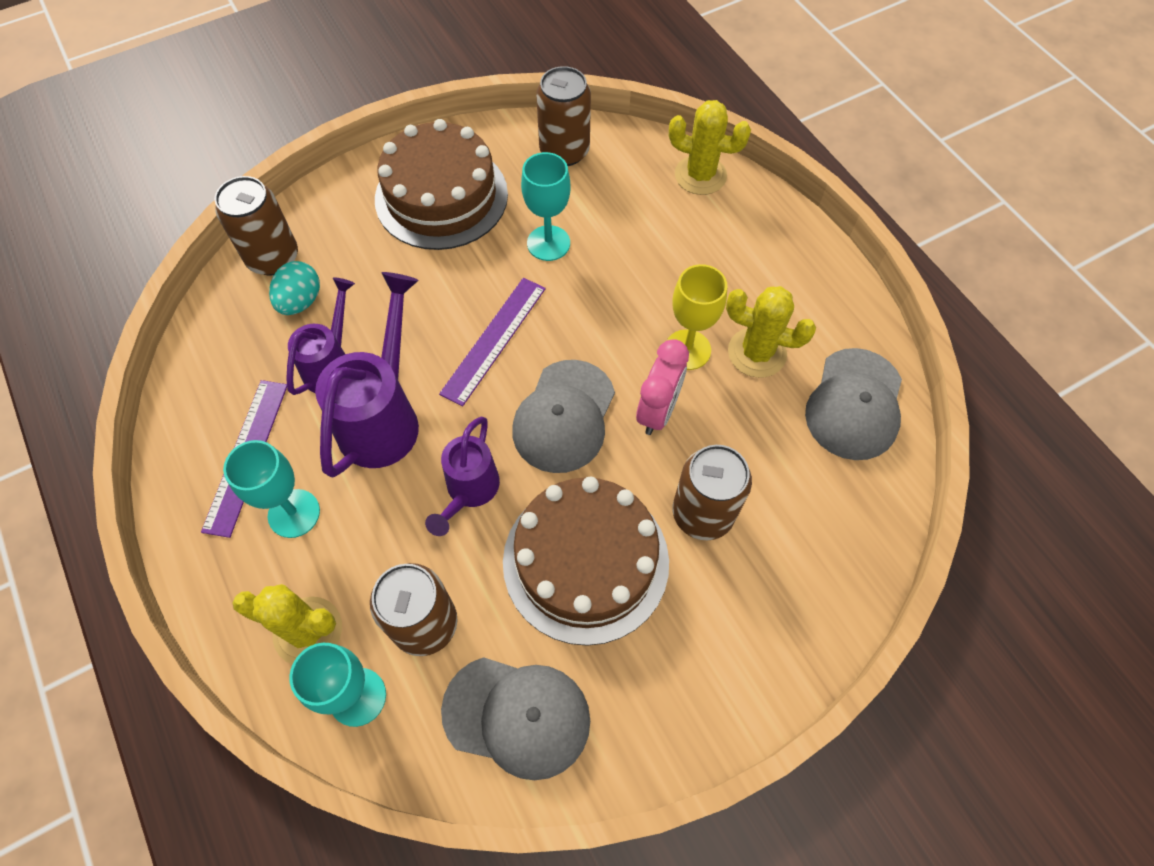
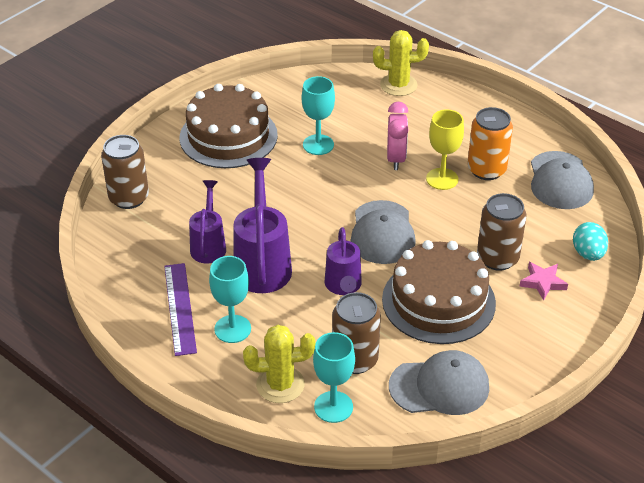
camera: 20 degrees left, 20 degrees down
(300, 301) = (164, 217): turquoise egg -> turquoise egg (588, 254)
(494, 340) = (312, 205): purple ruler -> none
(564, 151) = (299, 92): brown can -> none
(658, 411) = (441, 215): pink clock -> pink clock (396, 159)
(748, 579) = (542, 282): none -> pink star
(757, 353) = (486, 170): yellow cactus -> orange can

